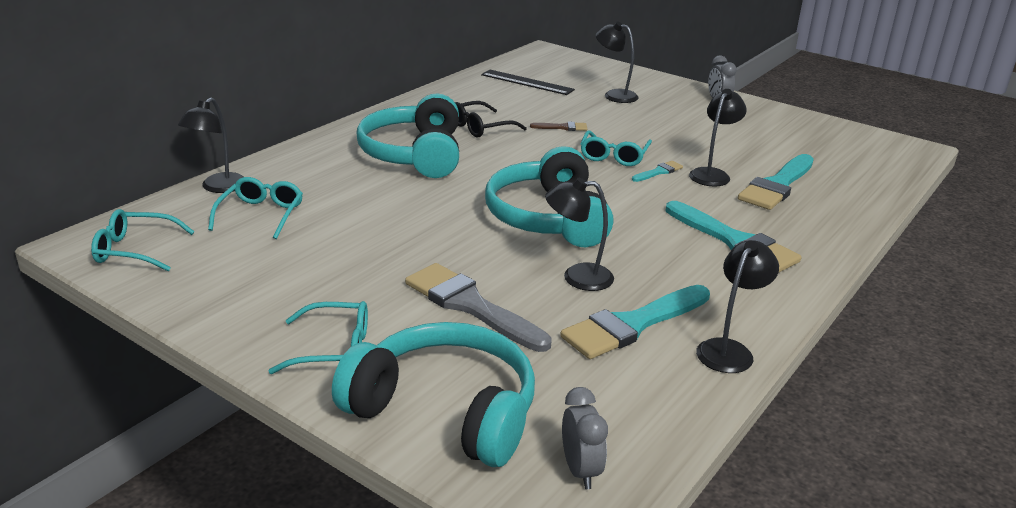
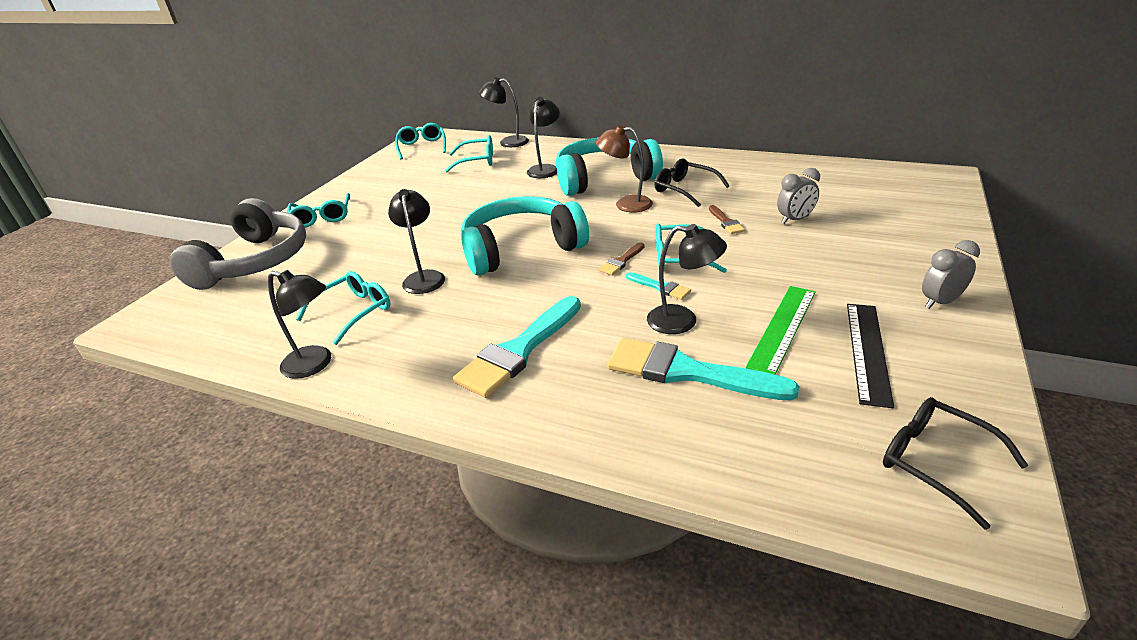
camera: 80 degrees right, 5 degrees up
(445, 410) = (255, 262): turquoise headphones -> grey headphones
(471, 306) = (374, 245): grey brush -> none
(488, 156) = (625, 204): none -> brown lamp
(527, 82) = (827, 186): black ruler -> black ruler (868, 351)
(580, 470) = (182, 316): grey clock -> grey clock (794, 220)
(605, 178) = (621, 261): none -> brown brush
(614, 95) = (857, 233): black lamp -> black lamp (545, 169)
(632, 325) = (353, 312): turquoise brush -> turquoise glasses
(732, 147) = (782, 328): none -> green ruler
(868, 145) = (936, 462): none -> black glasses

